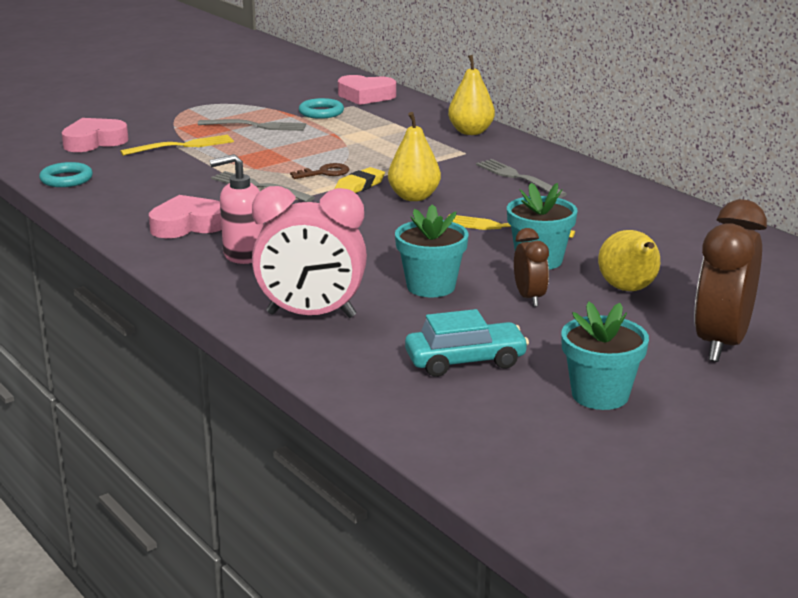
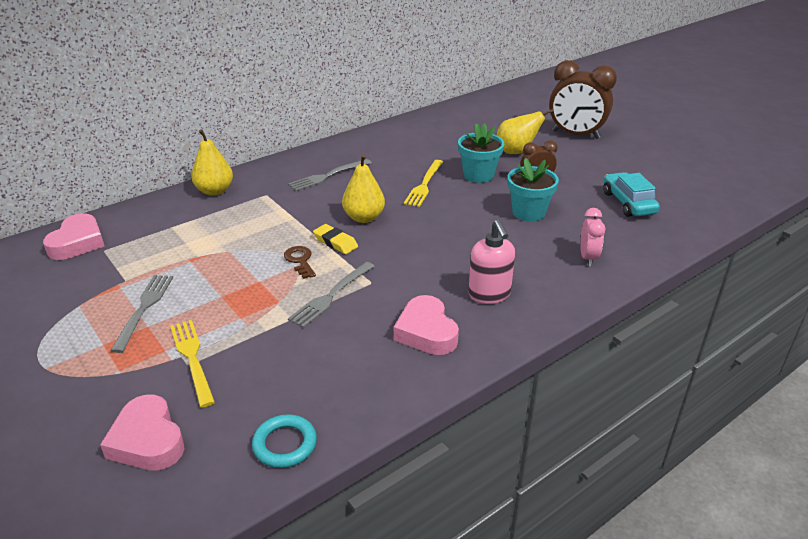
camera: 90 degrees left, 10 degrees up
(311, 315) = (588, 258): pink clock -> pink clock, size x0.52
(321, 112) = (118, 268): turquoise ring -> none
(600, 395) = (647, 168): turquoise flower pot -> none

